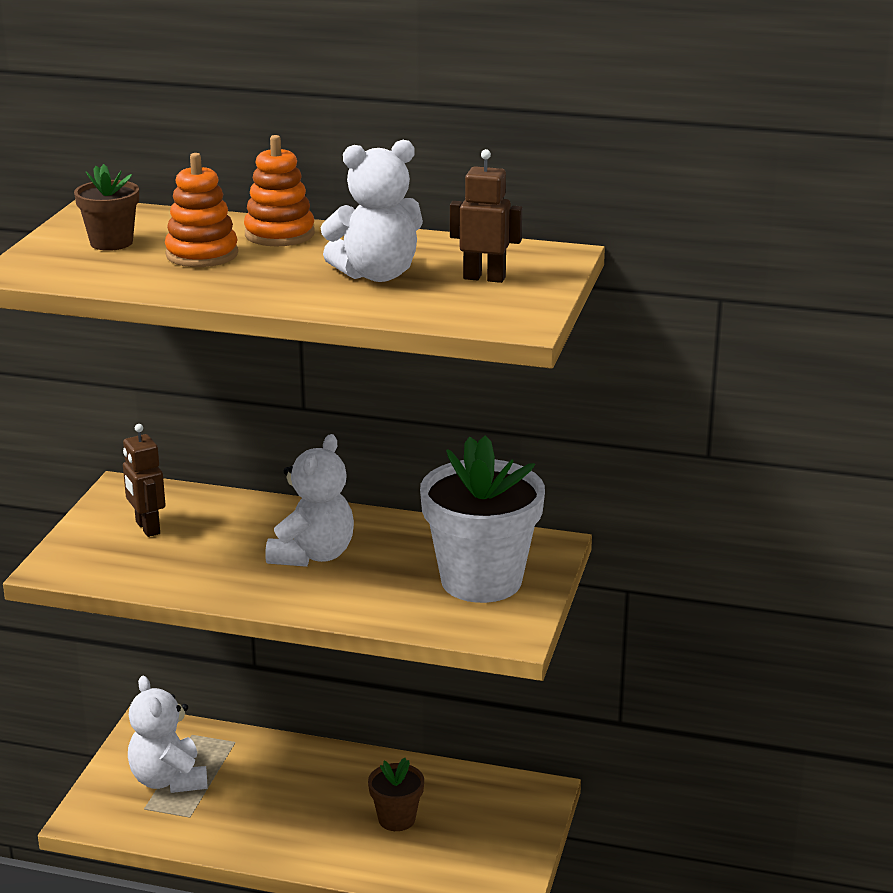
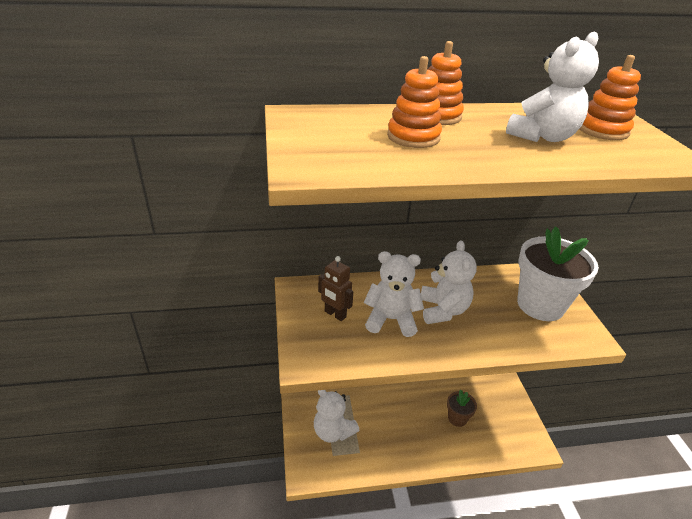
camera: 25 degrees left, 10 degrees up
(111, 243) = (338, 136): brown flower pot -> none
(221, 549) = (391, 319): none -> white teddy bear
(484, 278) = (602, 130): brown robot -> orange stacking toy

